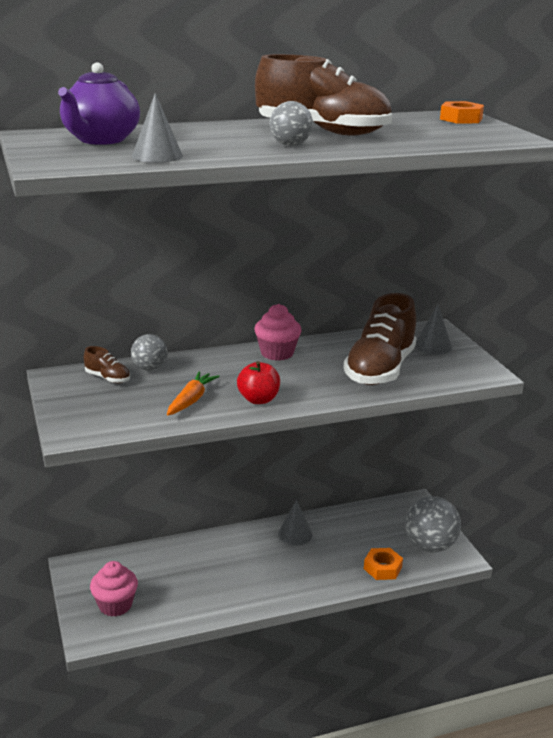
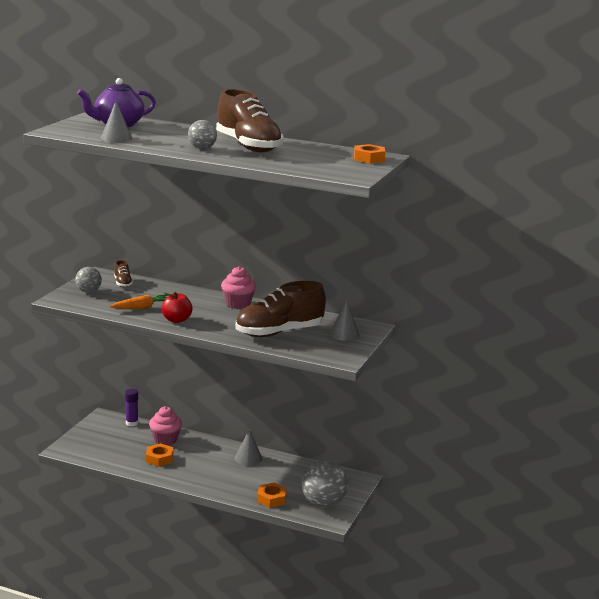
camera: 40 degrees right, 5 degrees down
(115, 605) = (96, 443): pink cupcake -> pink cupcake (165, 440)
(119, 557) = (132, 423): none -> purple glue stick
(150, 368) = (153, 286): grey ball -> grey ball (88, 291)
(212, 585) = (159, 458): none -> orange nut

